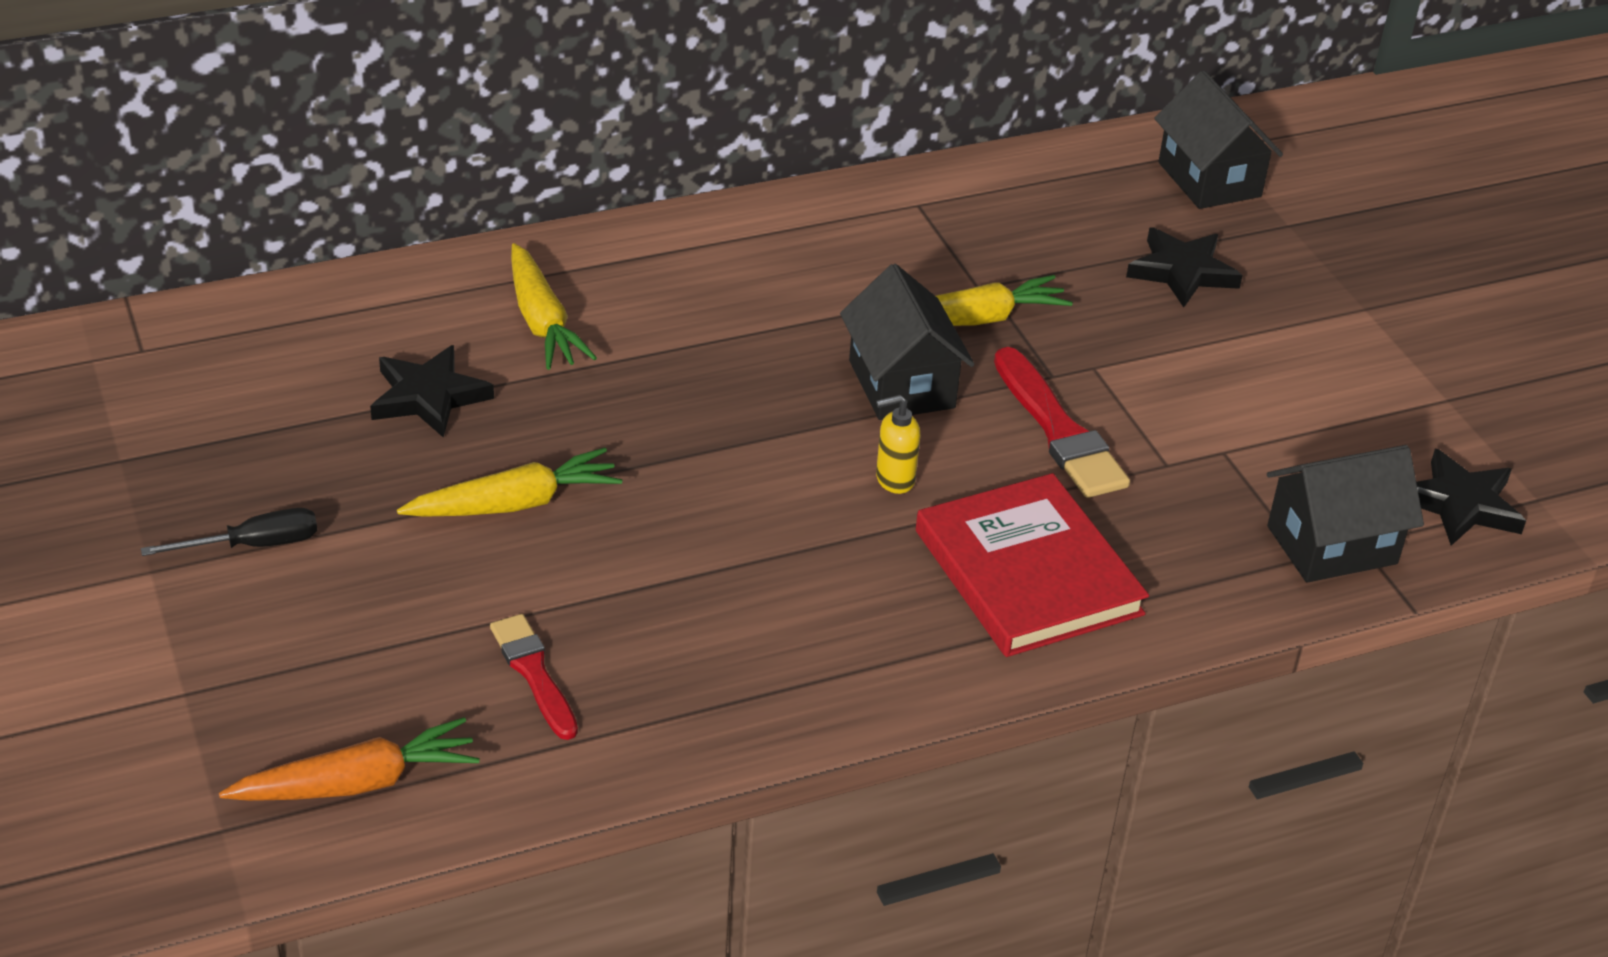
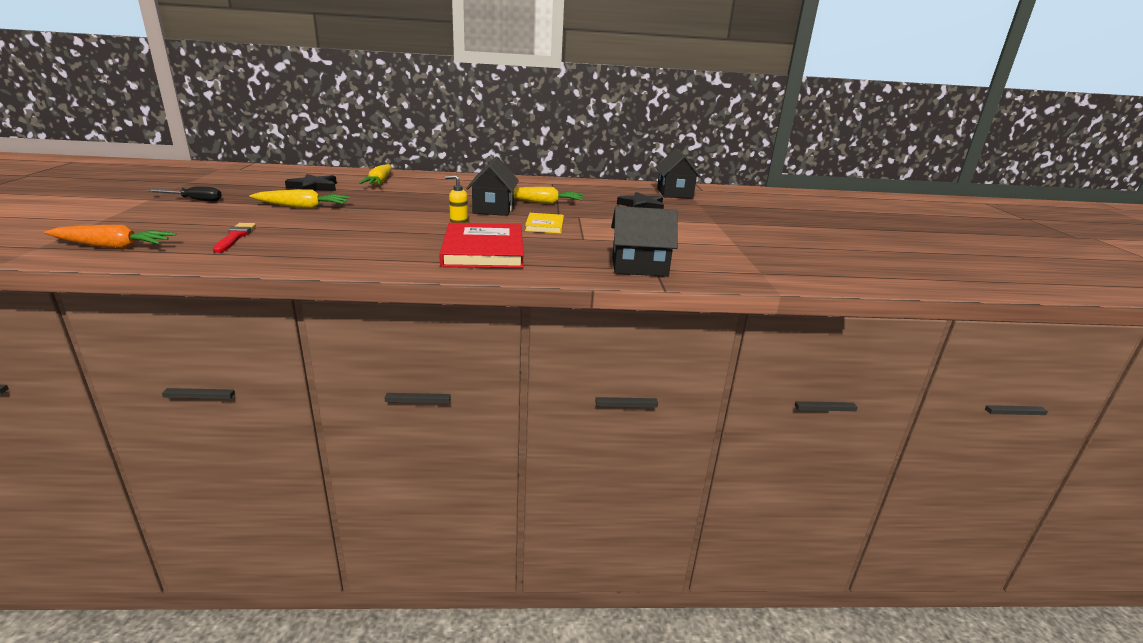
camera: 20 degrees right, 15 degrees down
(1059, 431) = (545, 225): red brush -> yellow book
(1461, 504) = (718, 268): black star -> none

